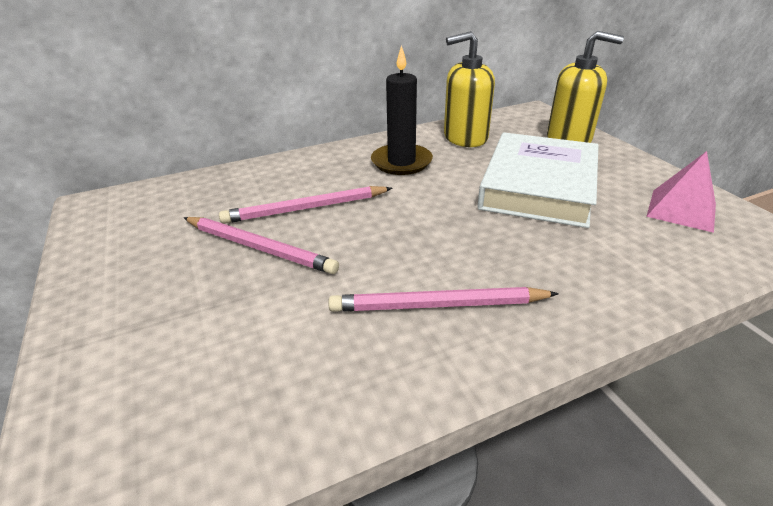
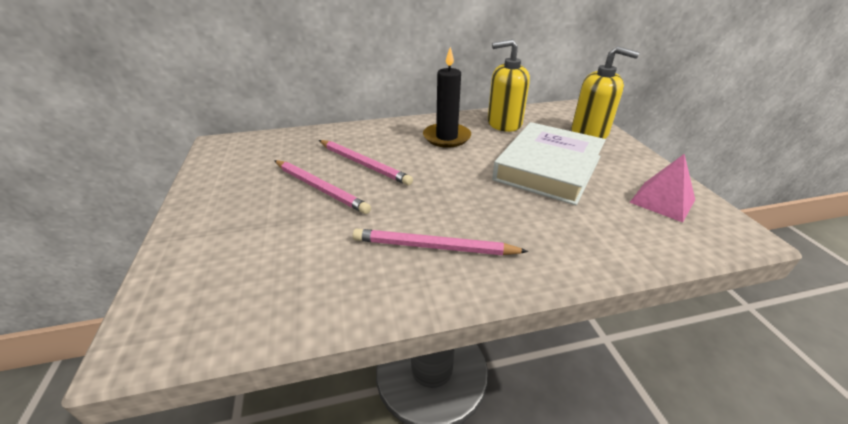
camera: 10 degrees right, 0 degrees up
(306, 208) = (363, 164): pink pencil -> pink pencil turned 135 degrees counterclockwise

